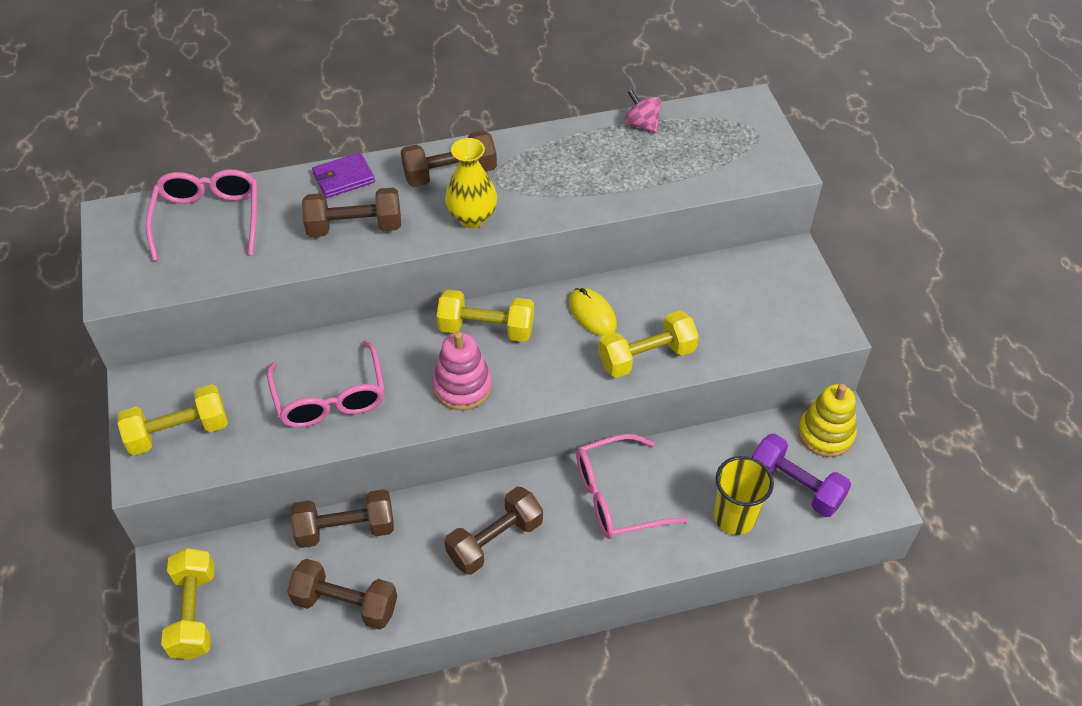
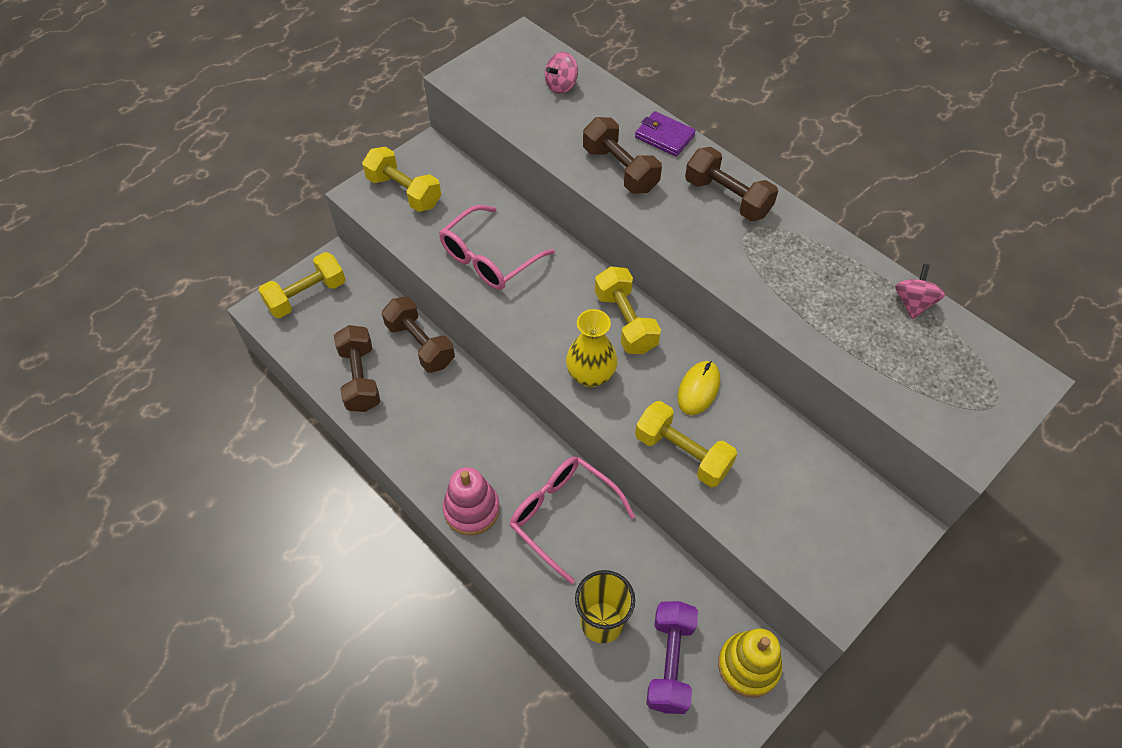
camera: 60 degrees right, 5 degrees up
(209, 218) = (561, 85): pink glasses -> pink spinning top
(462, 386) = (556, 335): pink stacking toy -> pink stacking toy (471, 509)
(472, 218) = (691, 236): yellow vase -> yellow vase (590, 375)
(495, 540) = (468, 446): brown dumbbell -> none

